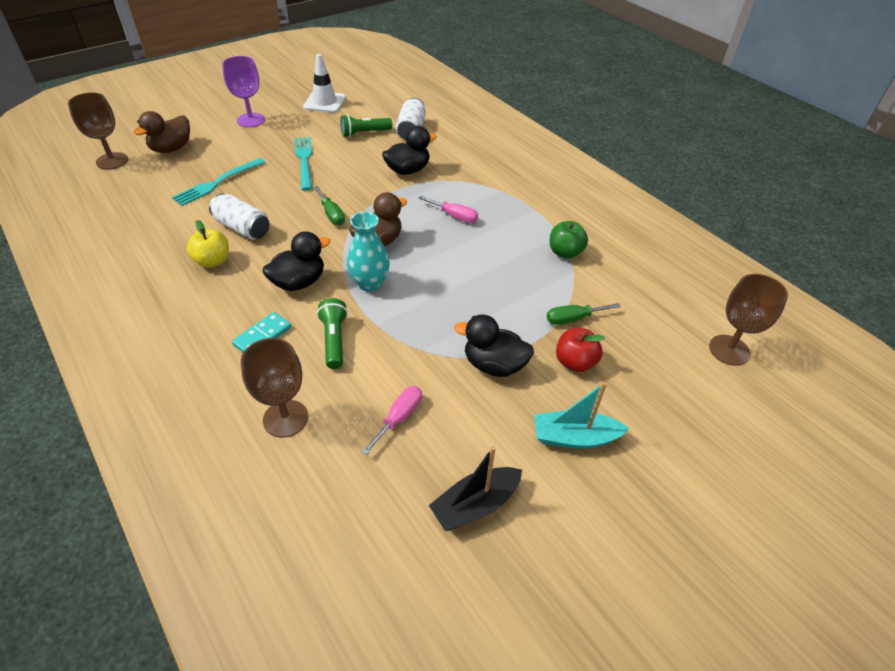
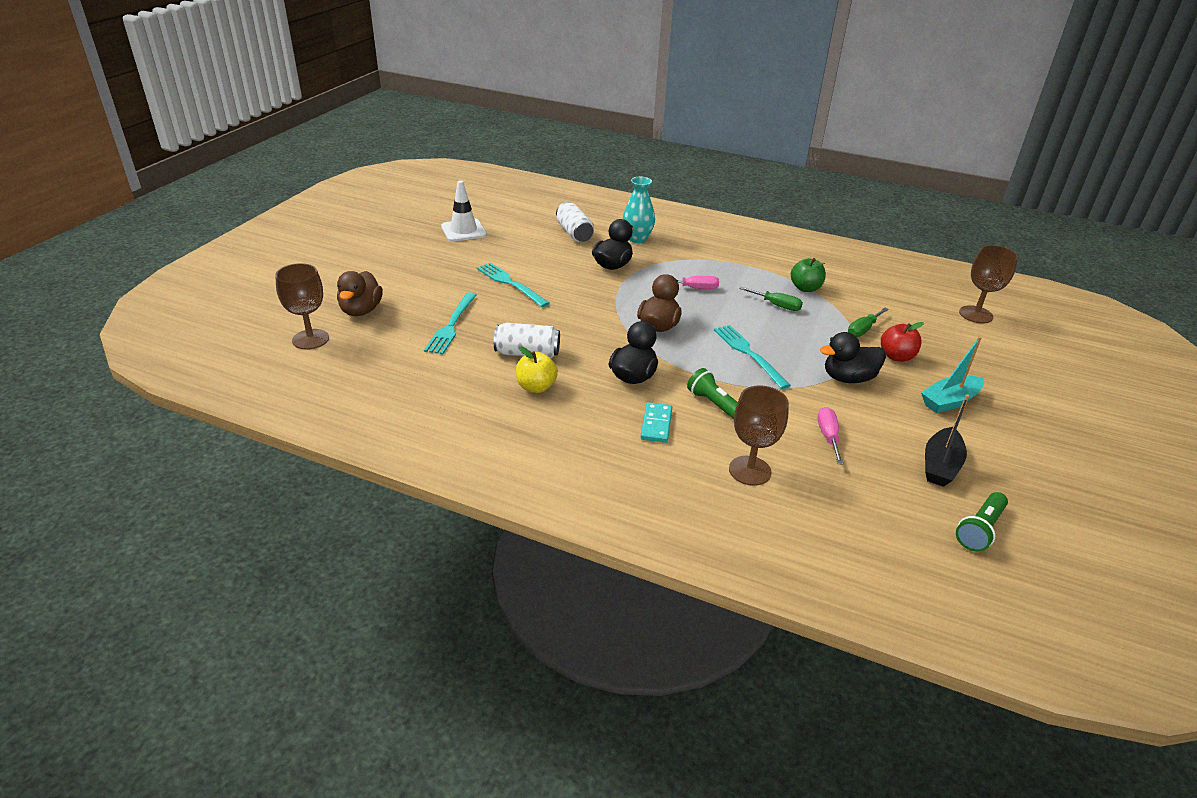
camera: 30 degrees left, 10 degrees down
(251, 120) = (410, 264): purple goblet -> none
(331, 214) = (592, 318): green screwdriver -> green screwdriver (776, 305)
(364, 133) = (536, 247): green flashlight -> green flashlight (980, 530)
(370, 283) = (691, 357): turquoise vase -> turquoise vase (637, 239)
(426, 299) = (748, 353): none -> turquoise fork

